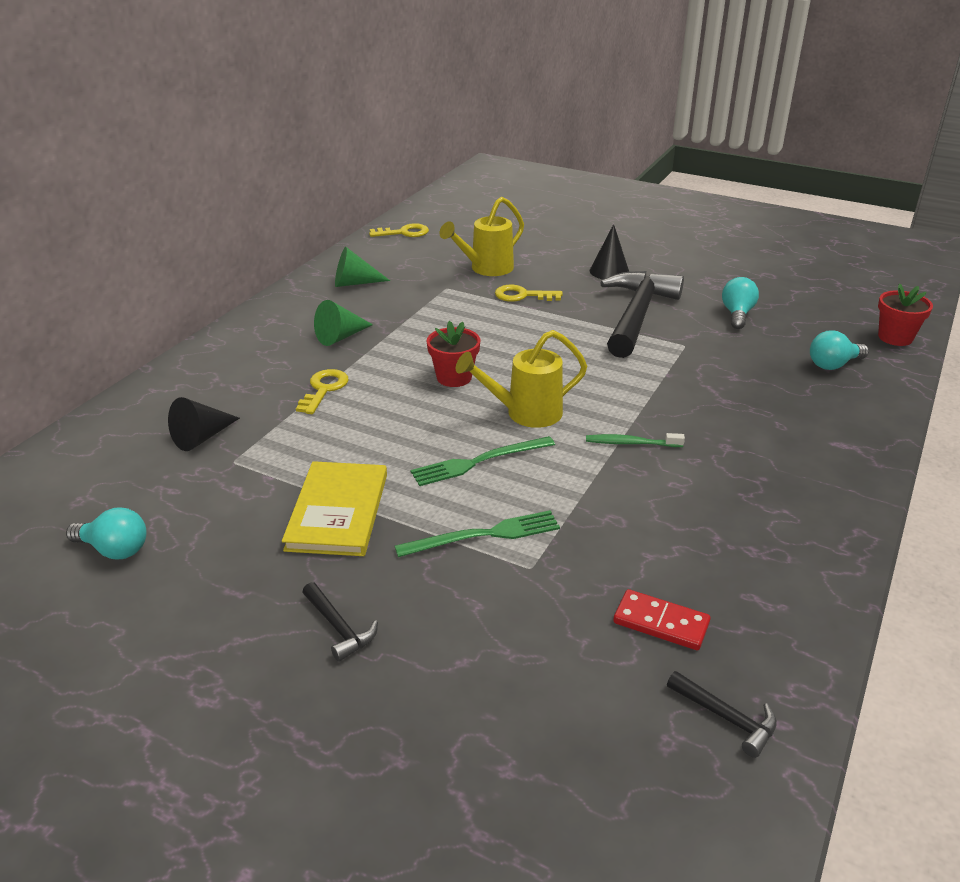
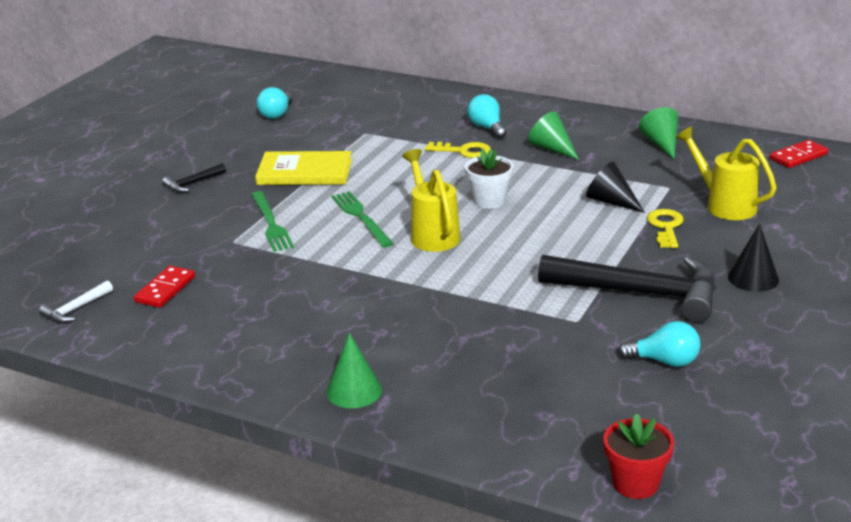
camera: 90 degrees right, 5 degrees down
(202, 437) = (395, 119): black cone -> black cone (611, 201)
(404, 233) = (798, 156): yellow key -> red domino
(454, 377) = (489, 201): red flower pot -> white flower pot
(631, 443) = (386, 283): green toothbrush -> none
(726, 718) = (75, 309): black hammer -> white hammer
(832, 461) = (354, 391): none -> green cone
(833, 365) = (550, 419): turquoise light bulb -> turquoise light bulb (487, 128)

